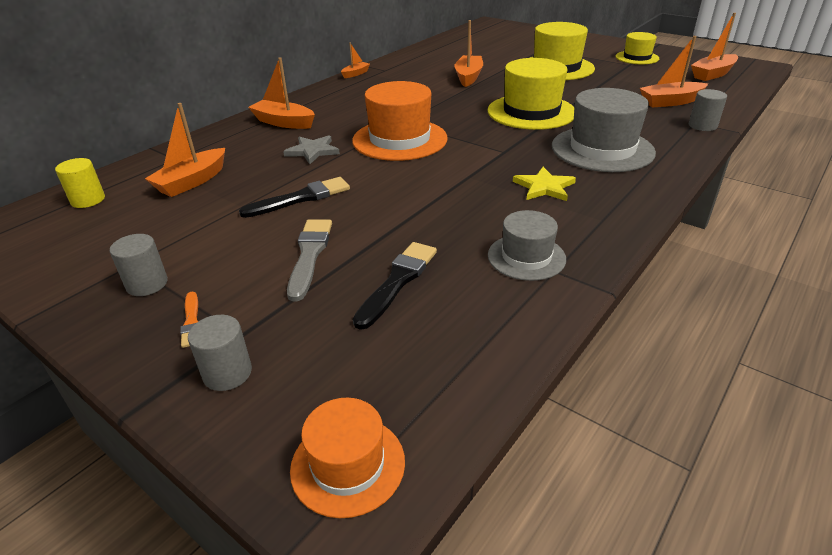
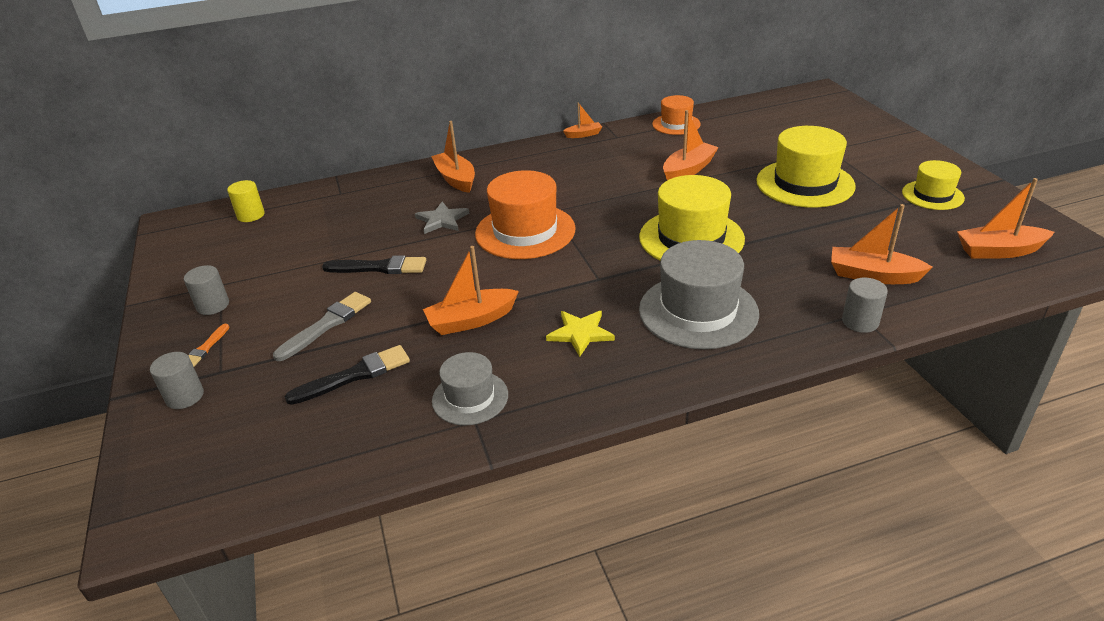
camera: 35 degrees right, 0 degrees up
(192, 181) = (327, 222): orange boat -> orange boat (471, 320)
(348, 465) = (175, 494): orange hat -> orange hat (676, 124)

